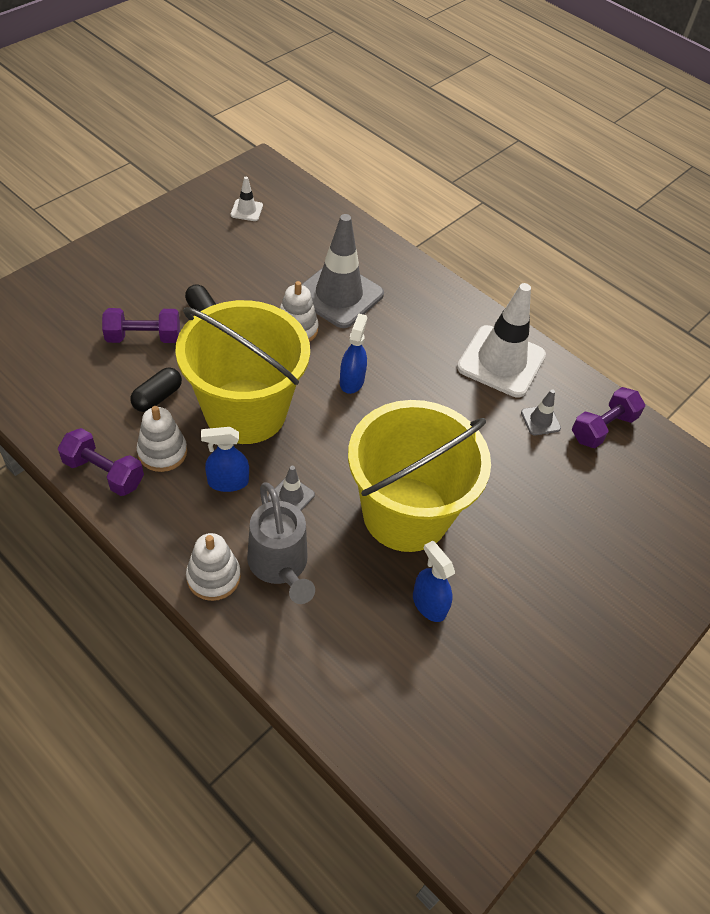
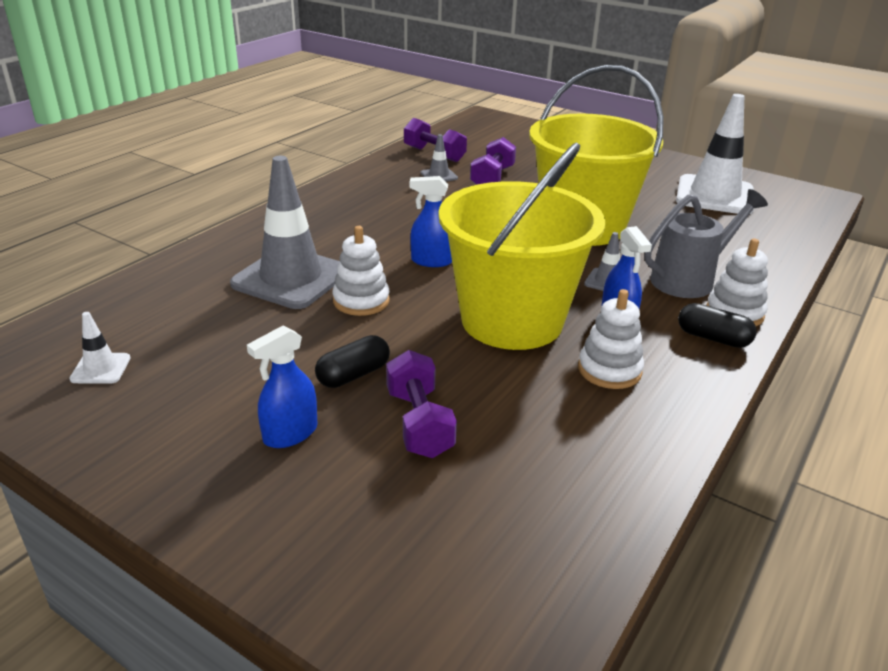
camera: 95 degrees left, 20 degrees down
(104, 473) = (672, 410): purple dumbbell -> purple dumbbell (492, 178)
(157, 397) = (526, 389): black capsule -> black capsule (713, 338)
(429, 604) = (663, 214): blue spray bottle -> blue spray bottle (290, 434)
(501, 361) = (371, 191): white traffic cone -> white traffic cone (714, 195)

